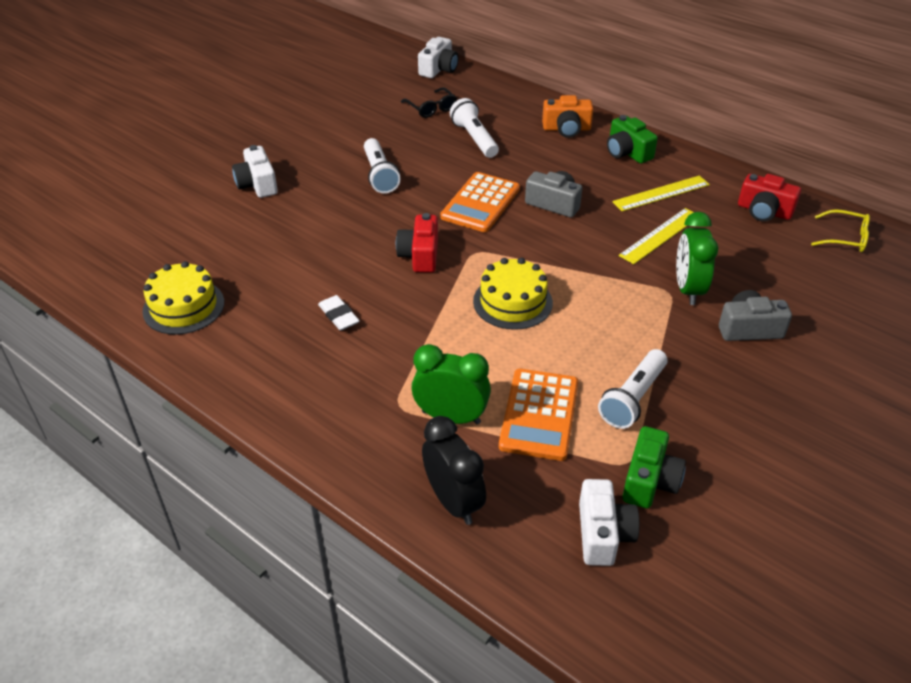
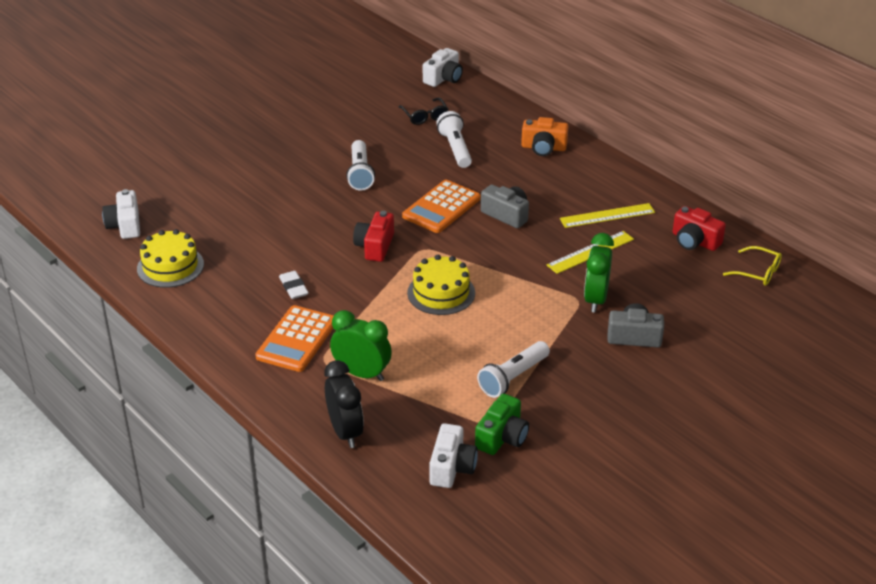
camera: 10 degrees right, 5 degrees down
(257, 184) = (252, 171): white camera -> white camera (125, 225)
(539, 414) = (432, 380): orange calculator -> orange calculator (297, 339)
(627, 152) = (591, 175): green camera -> none

